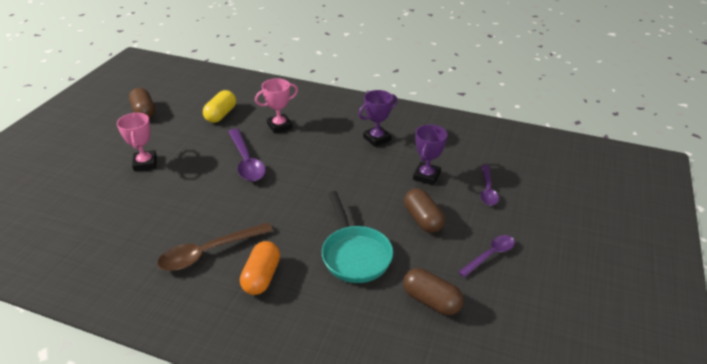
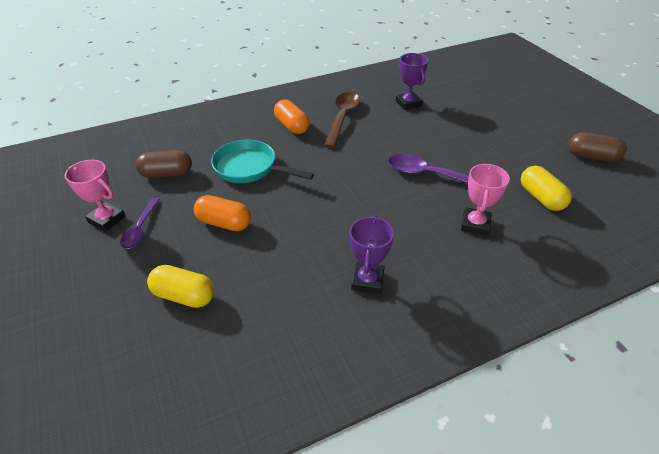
camera: 135 degrees right, 5 degrees up
(145, 163) = (488, 130): pink trophy -> pink trophy (107, 219)
(422, 219) = (224, 223): brown capsule -> orange capsule
(426, 176) = (263, 269): purple trophy -> purple trophy (408, 103)
(487, 190) = (184, 296): purple spoon -> yellow capsule

